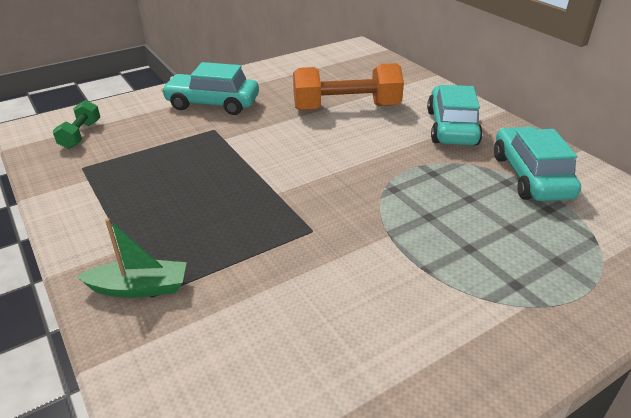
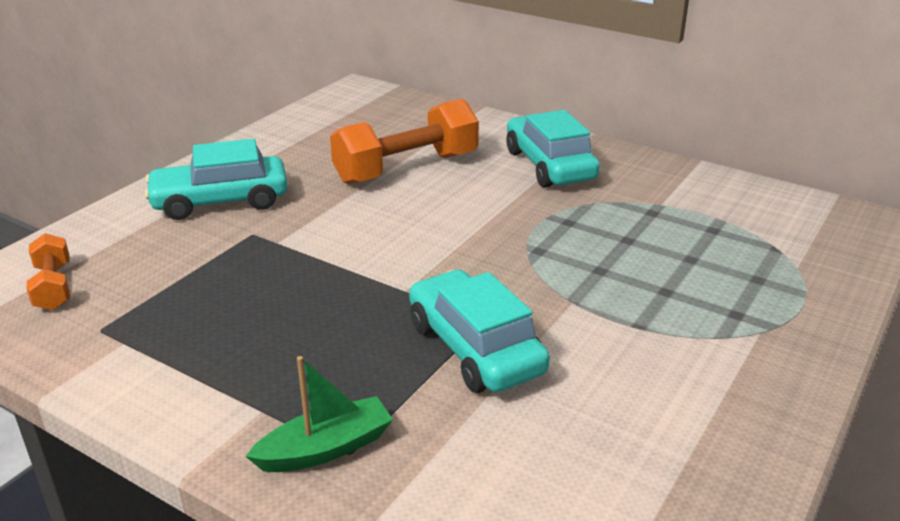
camera: 25 degrees left, 5 degrees down
(80, 134) = (53, 287): green dumbbell -> orange dumbbell
(530, 176) = (671, 200): turquoise car -> turquoise car (475, 348)

